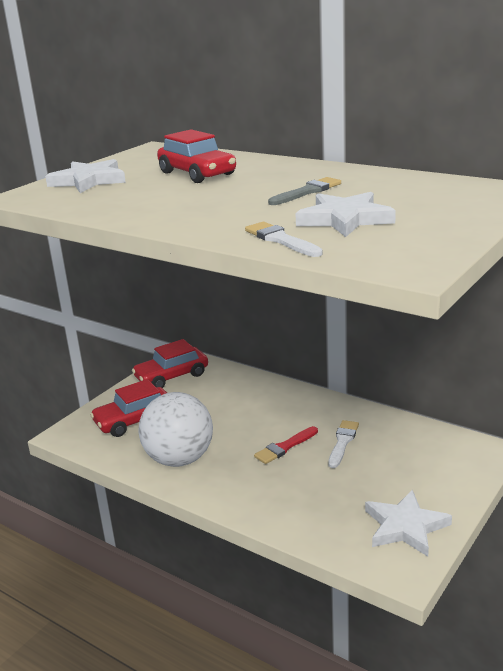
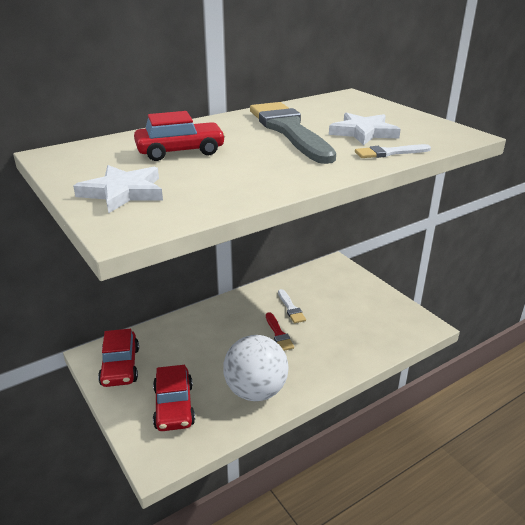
camera: 70 degrees left, 5 degrees up
(307, 192) = (289, 130): grey brush -> grey brush, size x2.28
(342, 442) = (291, 308): white brush -> white brush turned 150 degrees counterclockwise
(405, 527) = (390, 313): white star -> none

